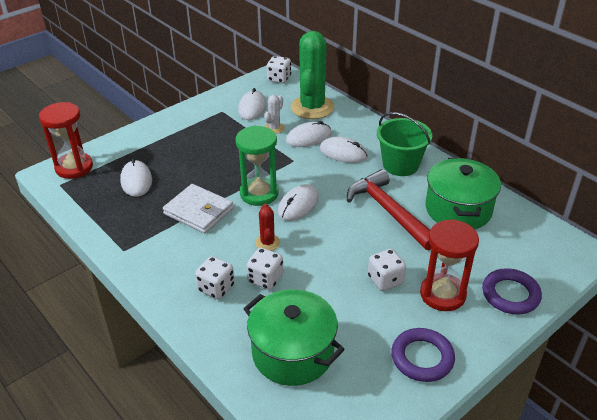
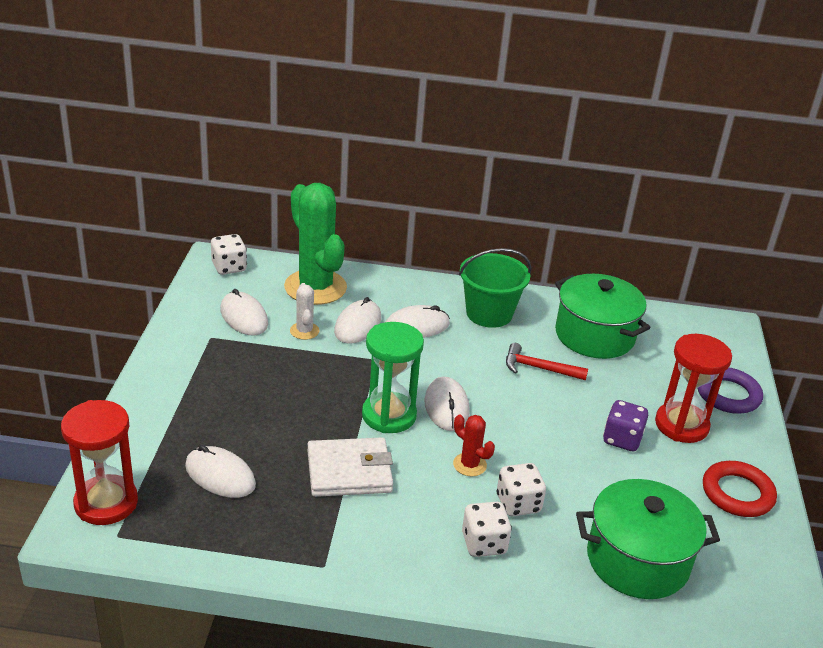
camera: 45 degrees left, 5 degrees down
(385, 280) = (622, 439): white dice -> purple dice
(389, 211) = (539, 368): red hammer -> red hammer, size x0.58
(422, 358) = (737, 493): purple ring -> red ring

